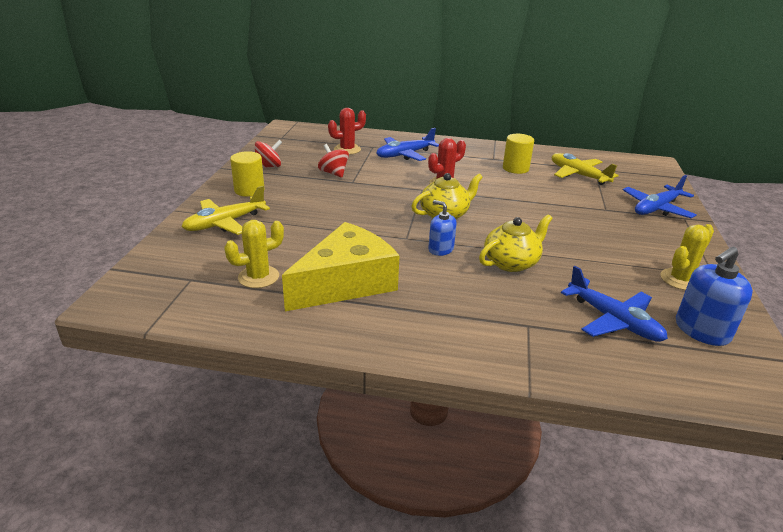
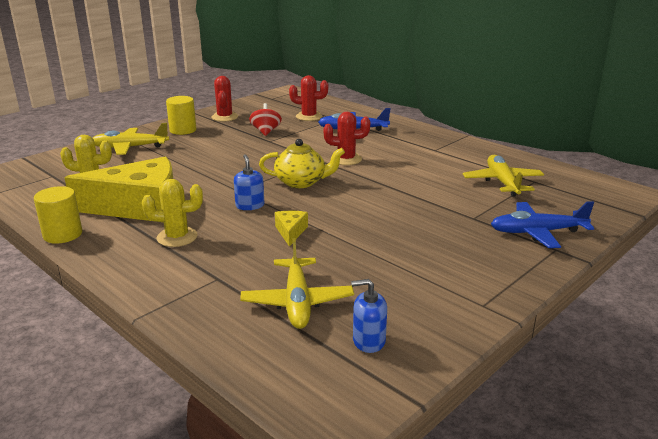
camera: 35 degrees right, 5 degrees down
(268, 167) = (224, 117): red spinning top -> red cactus
(511, 263) = (291, 232): yellow teapot -> yellow cheese
(515, 168) = (442, 162): yellow cylinder -> yellow cylinder (63, 234)
(613, 320) = (297, 302): blue plane -> yellow plane
(680, 279) = (433, 296): yellow cactus -> yellow cactus (177, 237)
(701, 330) = (368, 341): blue soap dispenser -> blue soap dispenser, size x0.63

